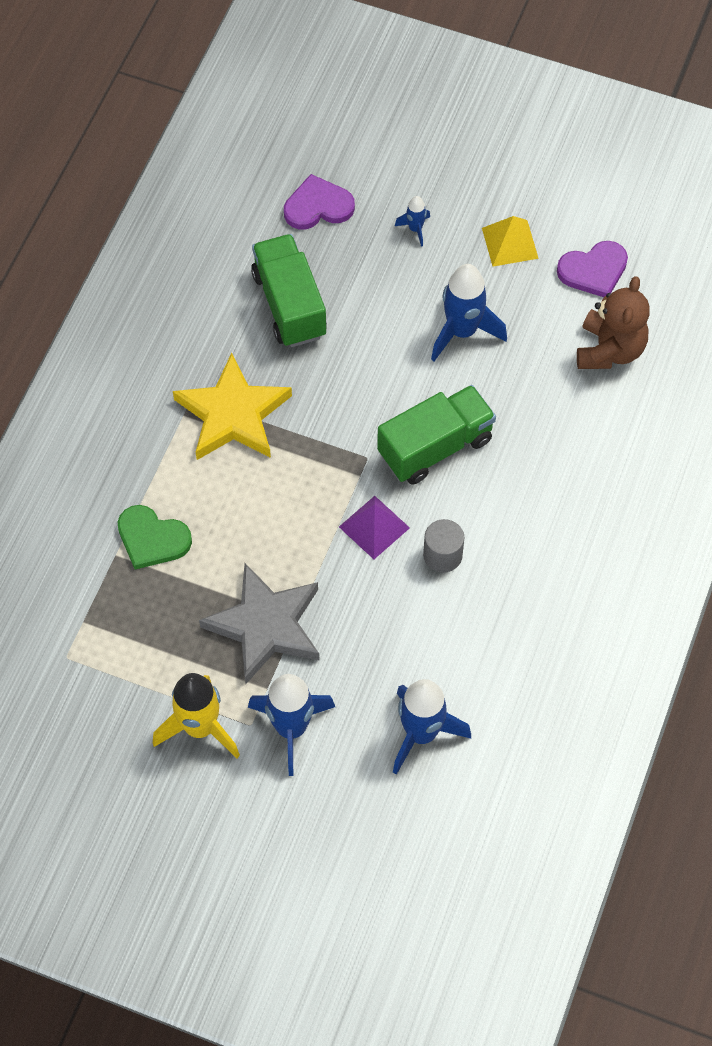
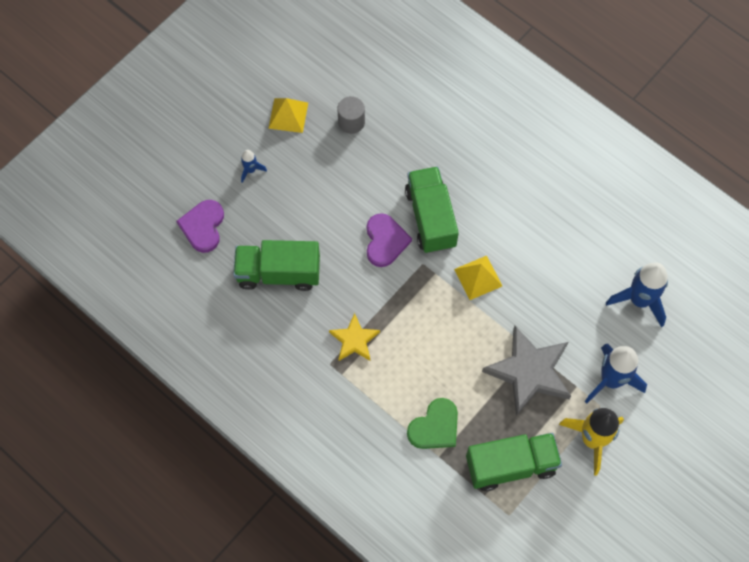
camera: 70 degrees left, 5 degrees up
(131, 640) = (511, 465): none -> green truck
(233, 414) = (354, 340): yellow star -> yellow star, size x0.57
(374, 527) = (478, 277): purple pyramid -> yellow pyramid
(442, 555) = (514, 242): grey cylinder -> grey cylinder (351, 122)
(462, 331) = (347, 169): blue rocket -> none
(593, 270) = (332, 73): purple heart -> purple heart (385, 241)
(609, 350) = (397, 86): brown teddy bear -> none

